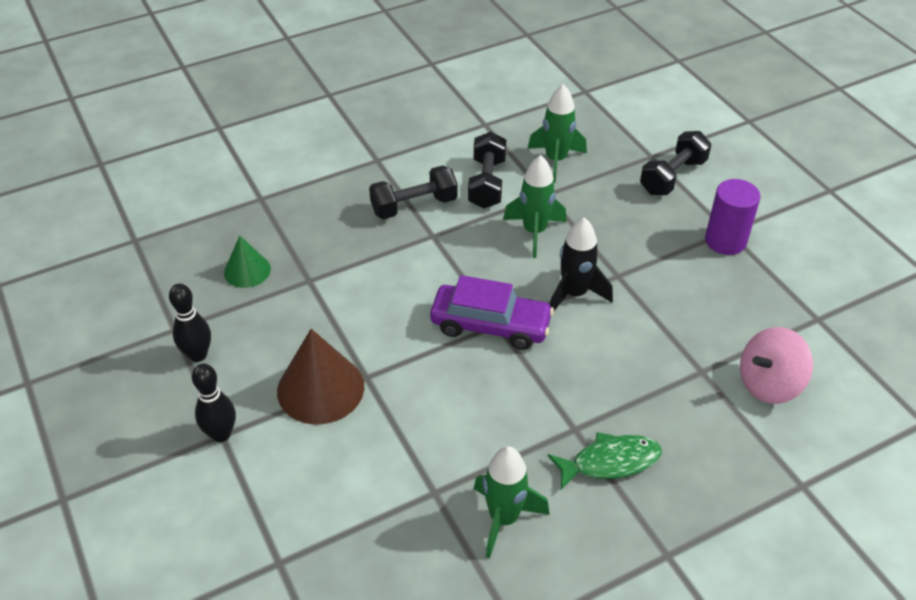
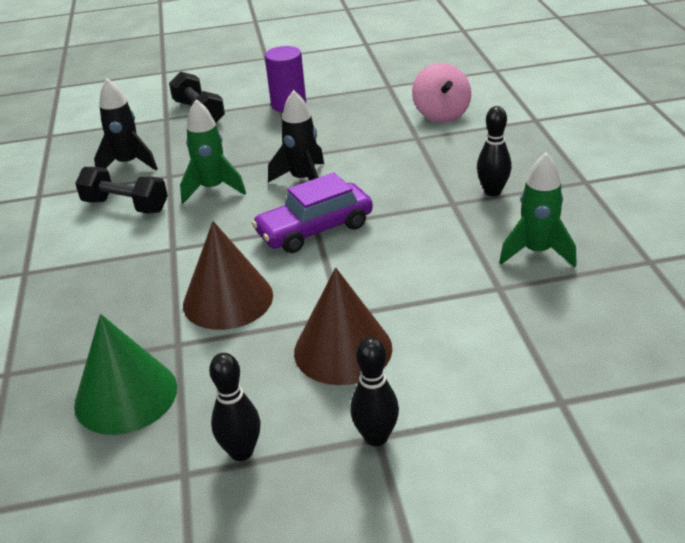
camera: 70 degrees left, 10 degrees down
(247, 270) = (126, 395): green cone -> green cone, size x1.69
(370, 294) = (228, 299): none -> brown cone
(414, 206) = (120, 255): black dumbbell -> none
(490, 325) = (315, 229): purple car -> purple car turned 150 degrees counterclockwise
(556, 160) = (128, 164): green rocket -> black rocket
(610, 462) = (492, 191): green fish -> black bowling pin

